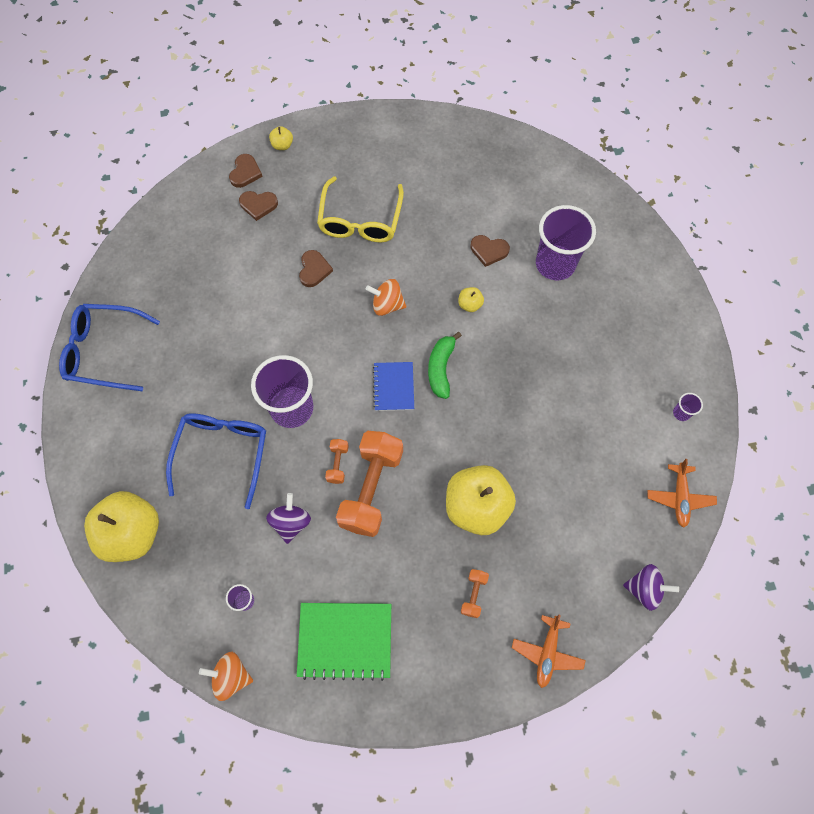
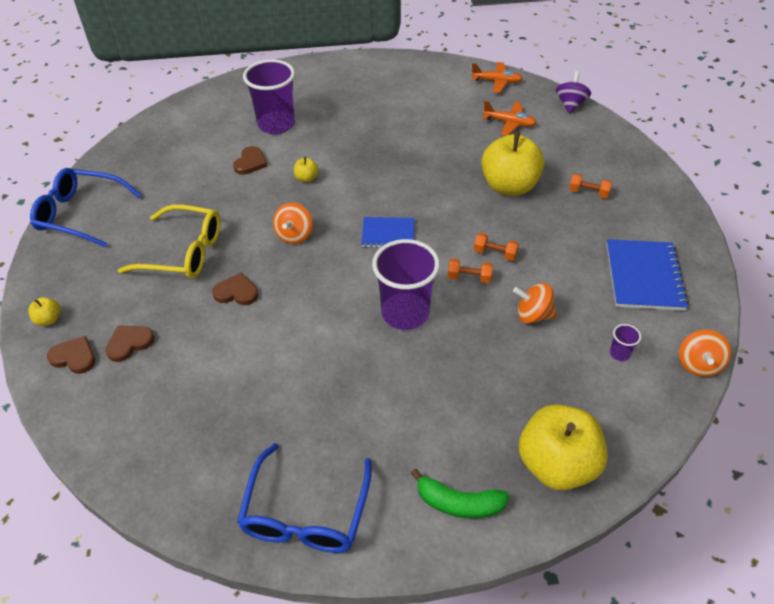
camera: 85 degrees left, 20 degrees down
(222, 454) = (457, 376): blue glasses -> blue glasses (81, 214)
(258, 205) = (129, 343): brown heart -> brown heart turned 135 degrees counterclockwise
(291, 522) = (533, 315): purple spinning top -> orange spinning top
(345, 640) = (644, 276): green notebook -> blue notebook
(371, 489) = (495, 253): orange dumbbell -> orange dumbbell, size x0.44
(441, 368) = (372, 201): green banana -> green banana (459, 503)
(547, 652) = (629, 156): orange plane -> orange plane (509, 123)
(681, 413) = (427, 74): purple cup -> none

